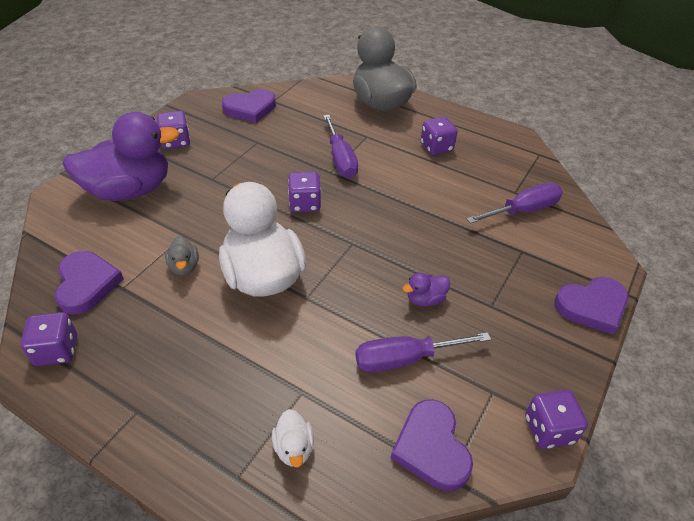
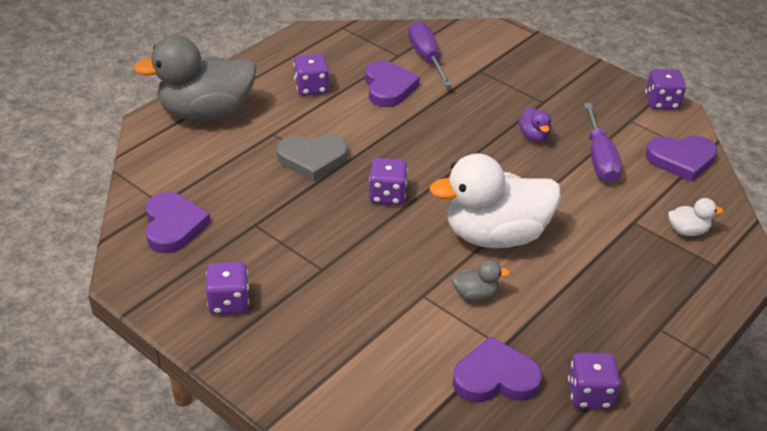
camera: 80 degrees left, 5 degrees down
(130, 190) = (327, 347): purple duck -> none
(340, 159) = (312, 159): purple screwdriver -> grey heart
(592, 306) = (547, 53): purple heart -> purple heart (388, 87)

